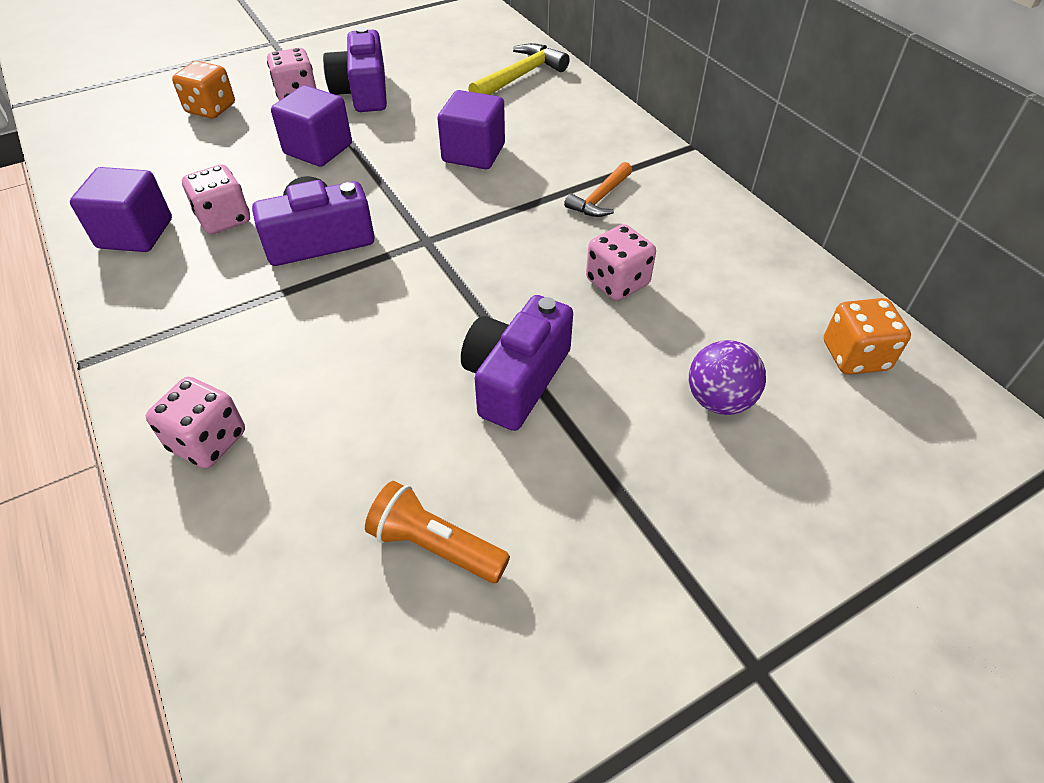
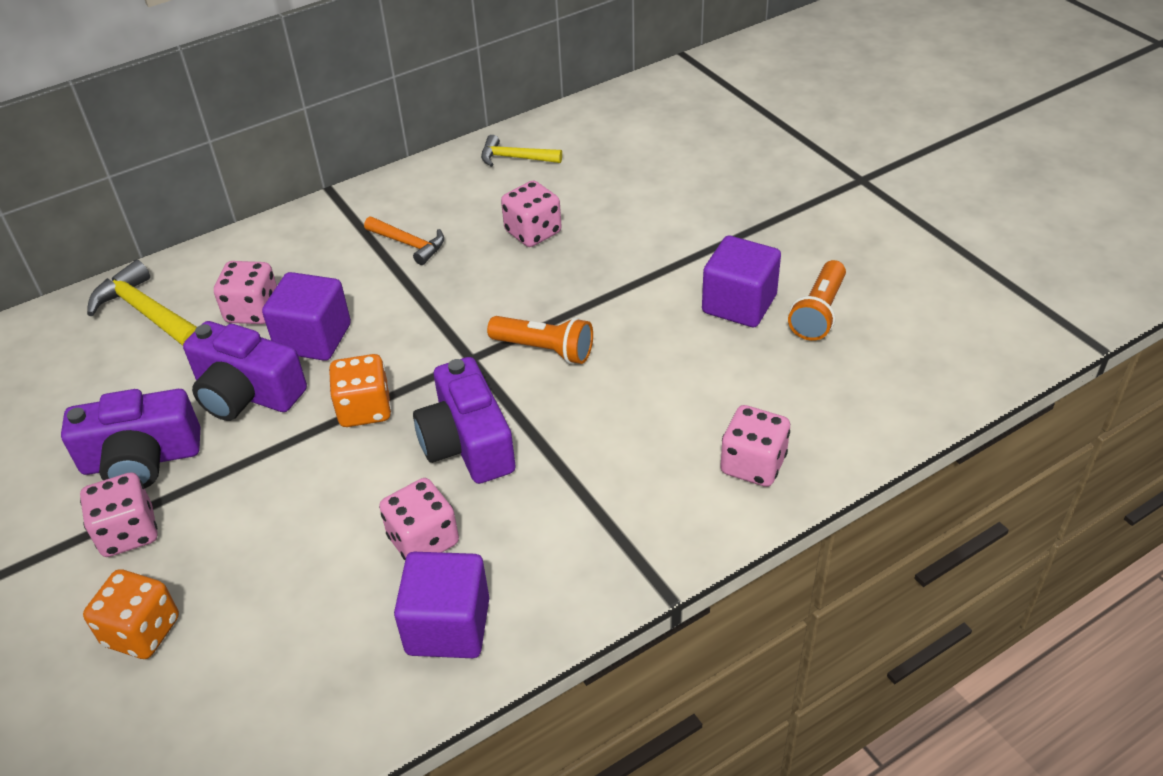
camera: 90 degrees left, 5 degrees down
(318, 149) = (280, 480): purple cube -> purple cube (739, 304)
(426, 288) = (544, 349): none -> orange flashlight
(514, 122) = (253, 311): none -> pink dice
(516, 379) = (654, 284): purple camera -> purple camera (247, 393)
(719, 400) = (661, 184): purple ball -> none
(759, 269) = (515, 158): none -> yellow hammer
(855, 356) = (610, 123): orange dice -> orange dice (365, 409)

